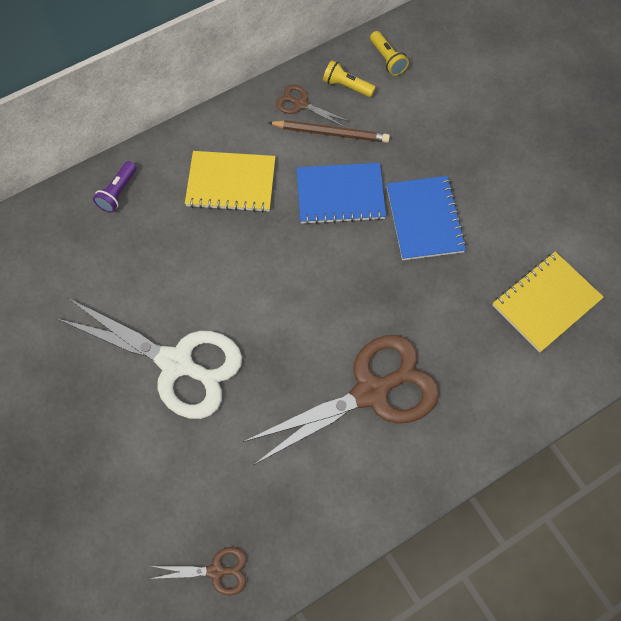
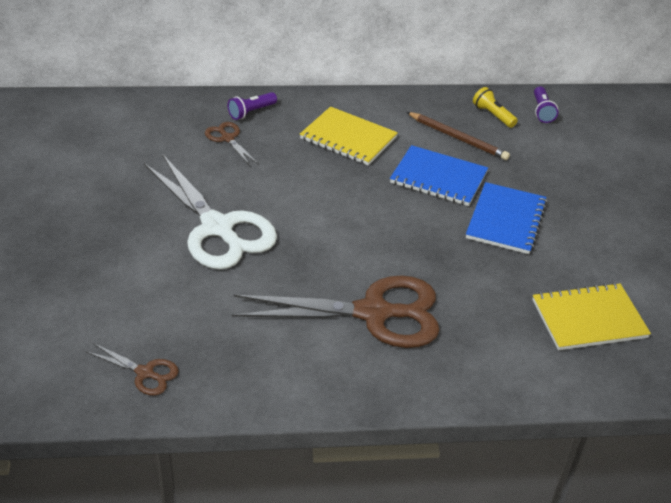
camera: 25 degrees right, 25 degrees down
(300, 104) = (444, 112): brown scissors -> brown scissors (227, 138)
(387, 59) = (542, 111): yellow flashlight -> purple flashlight

